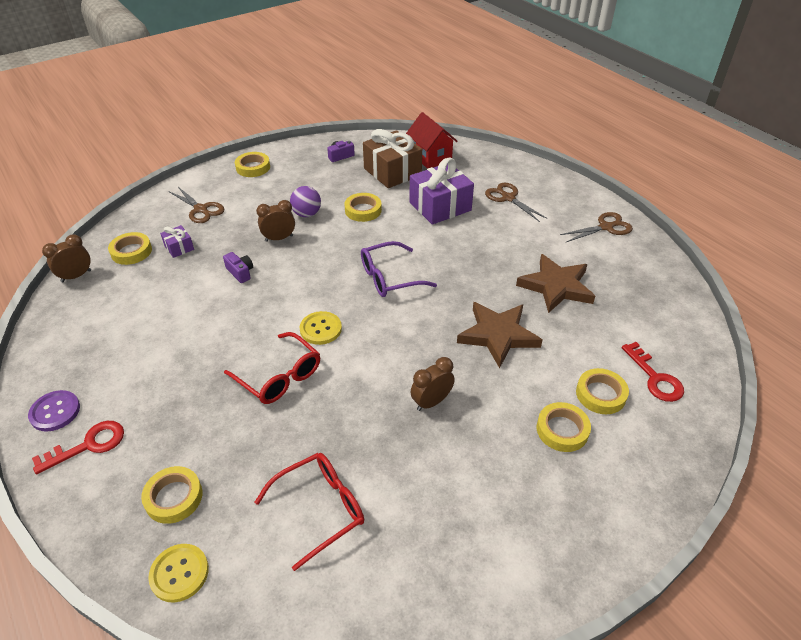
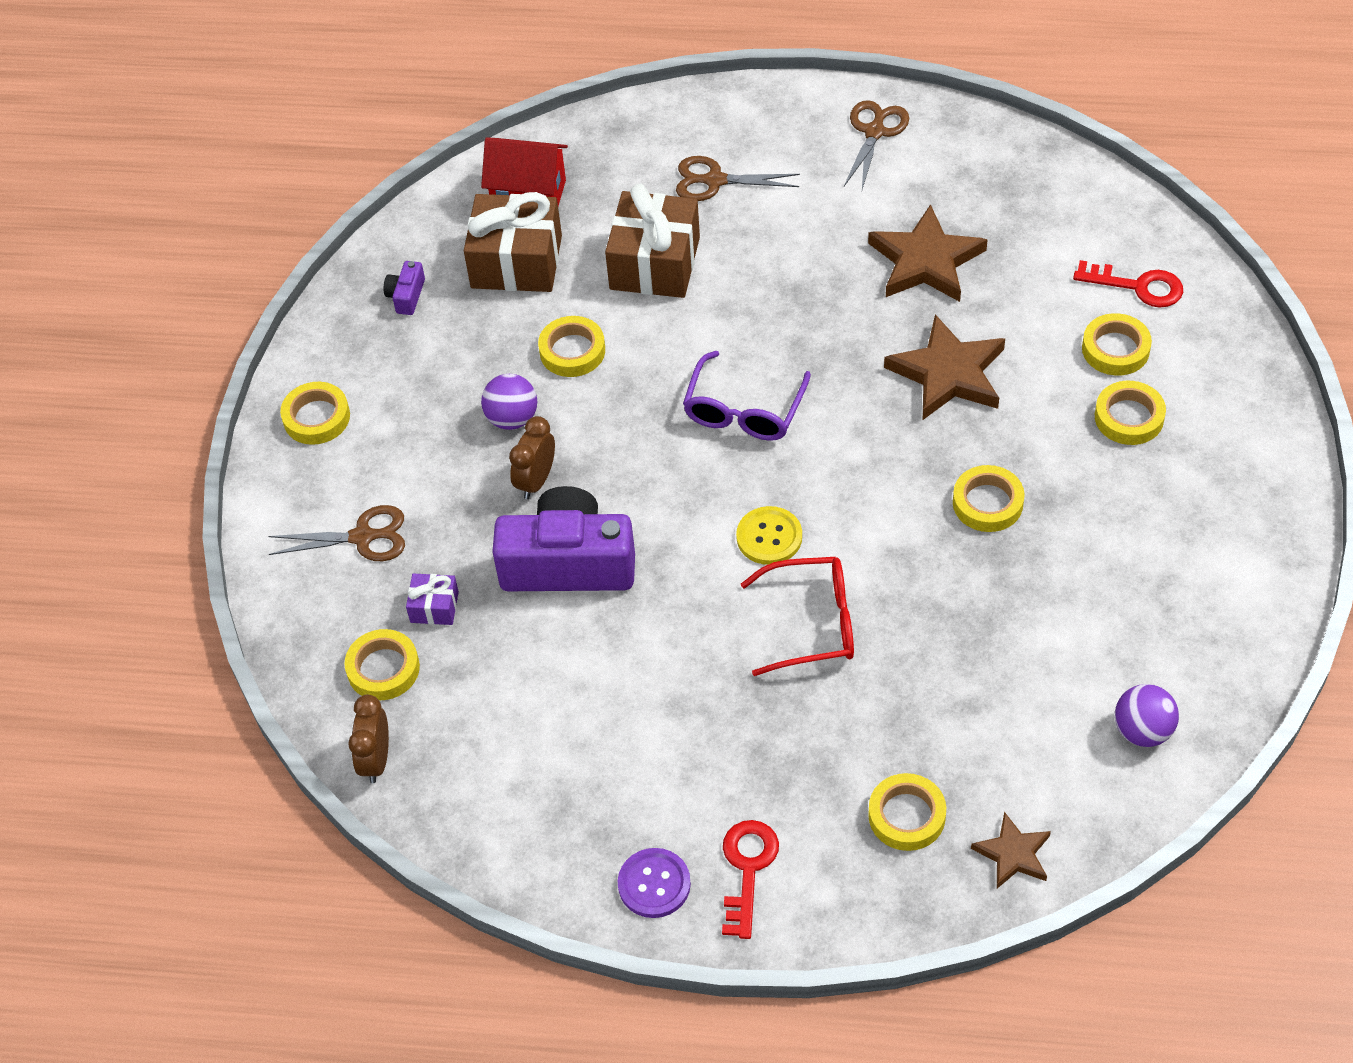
camera: 45 degrees left, 10 degrees up
(179, 573) = (1013, 854): yellow button -> brown star
(240, 272) = (568, 563): purple camera -> purple camera, size x2.44
(320, 509) = (1040, 689): red glasses -> none
(333, 589) = (1142, 730): none -> purple ball
(431, 402) = (987, 503): brown clock -> yellow tape
(440, 206) = (654, 263): purple gift -> brown gift

